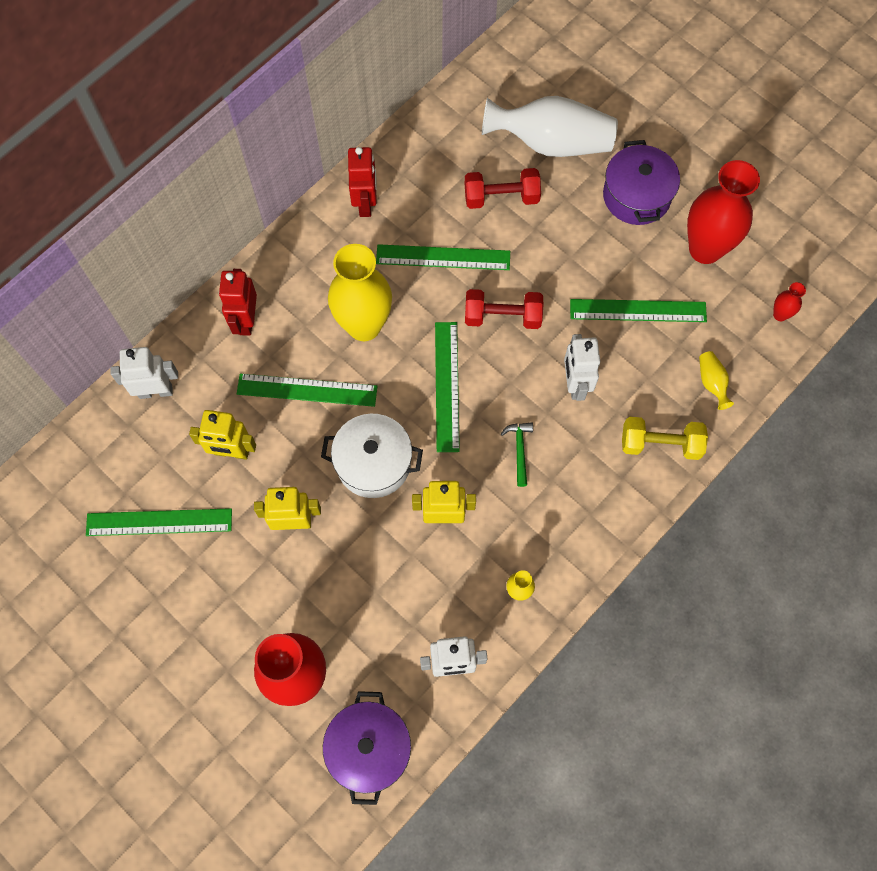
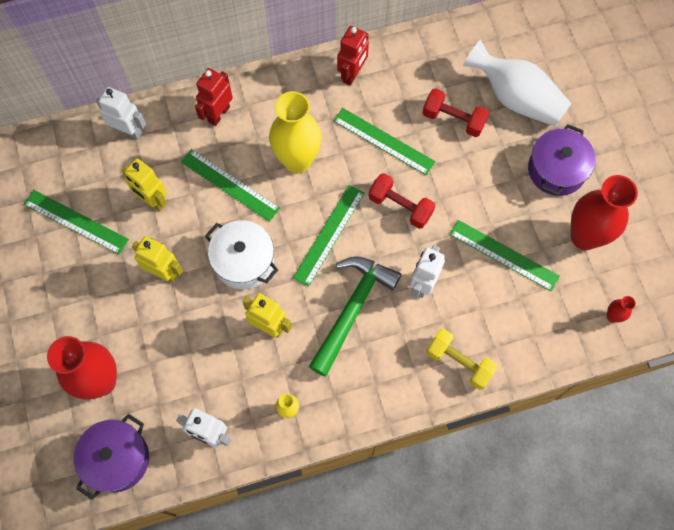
camera: 30 degrees right, 0 degrees up
(519, 450) = (352, 309): green hammer -> green hammer, size x2.35
(712, 383) = (527, 338): yellow vase -> none

